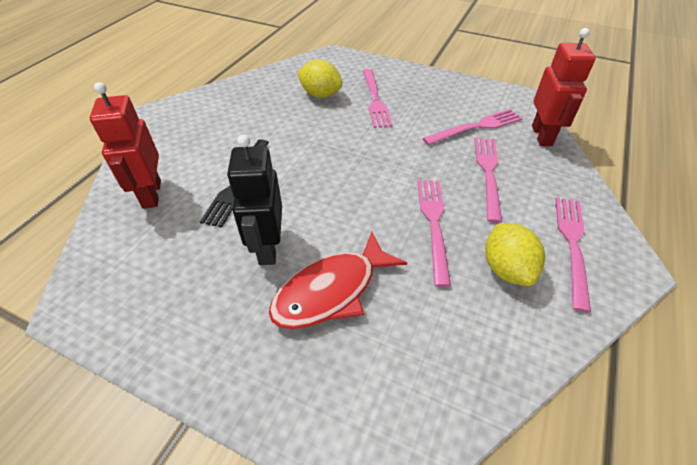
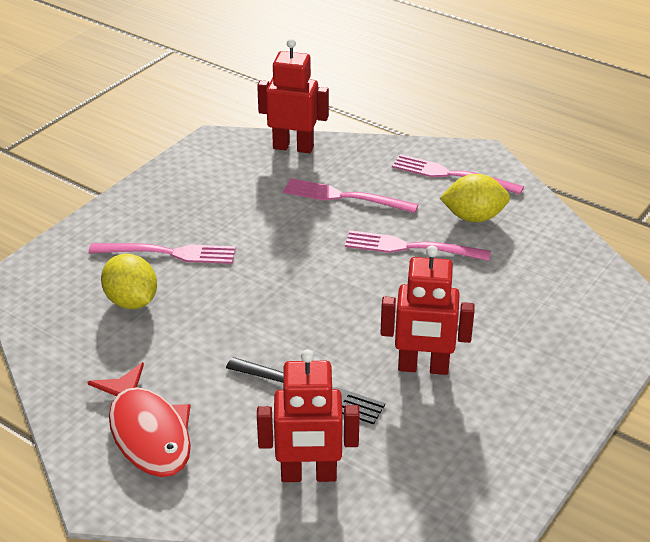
camera: 80 degrees left, 10 degrees down
(267, 247) = (423, 367): black robot -> red robot
(320, 95) = (131, 301): yellow lemon -> yellow lemon turned 75 degrees counterclockwise
(331, 291) = (486, 326): red fish -> red fish (148, 432)
(476, 127) = (261, 186): pink fork -> none

